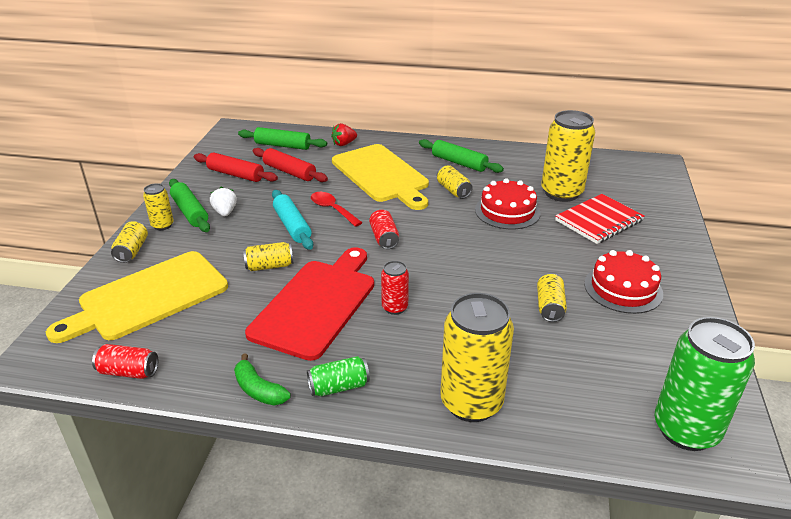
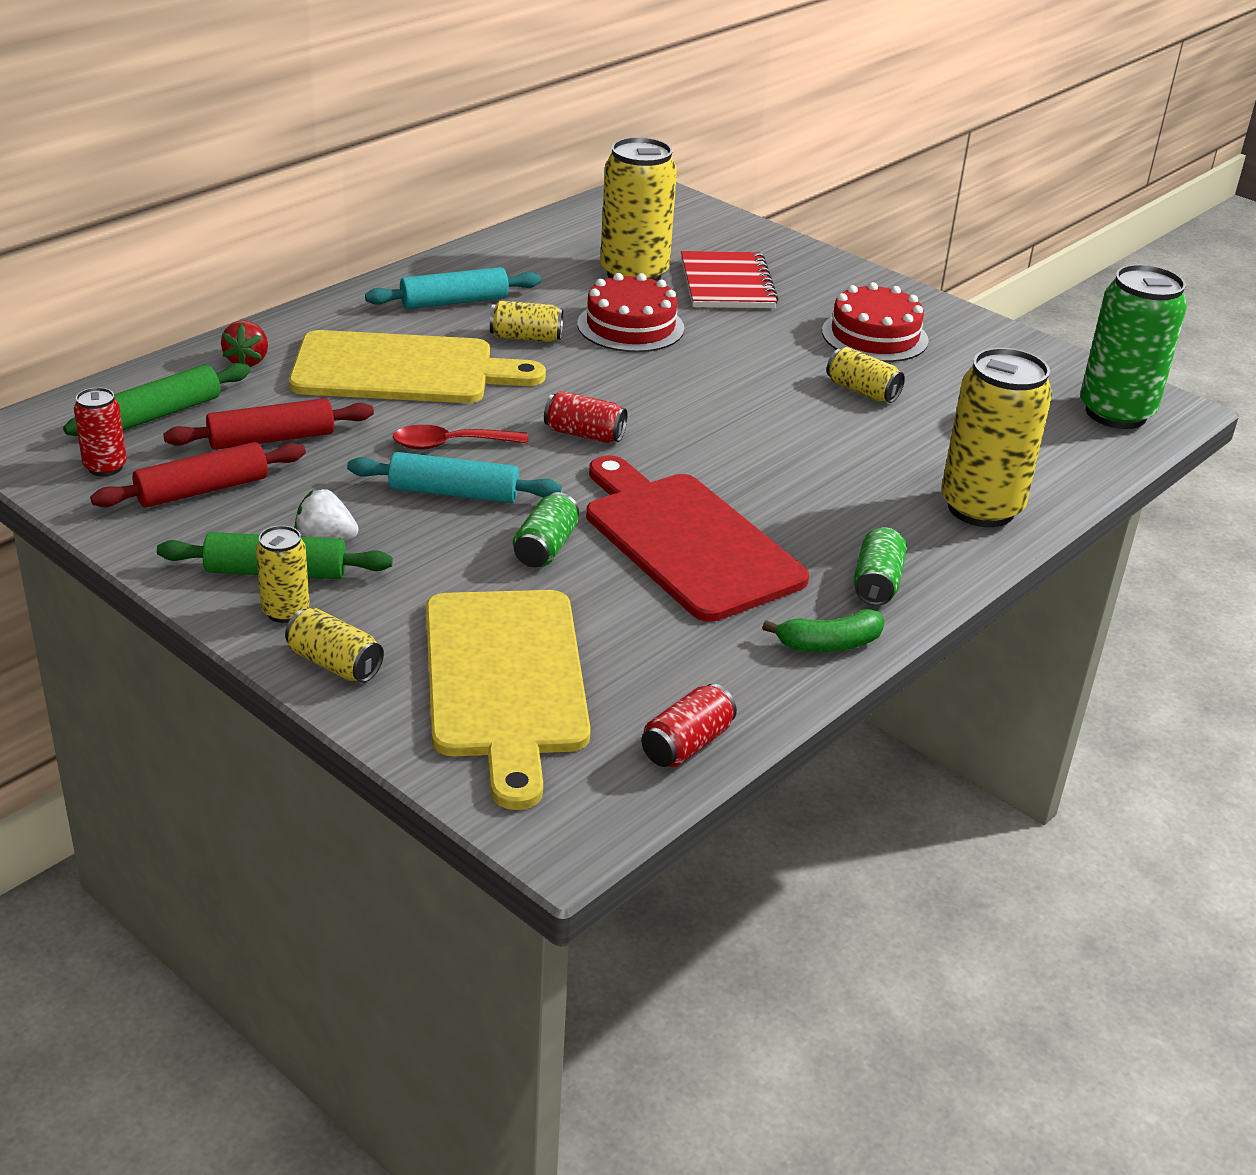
camera: 60 degrees left, 0 degrees up
(269, 266) = (545, 548): yellow can -> green can
(394, 307) = (757, 488): red can -> red can (105, 467)
(459, 163) = (454, 302): green rolling pin -> turquoise rolling pin

